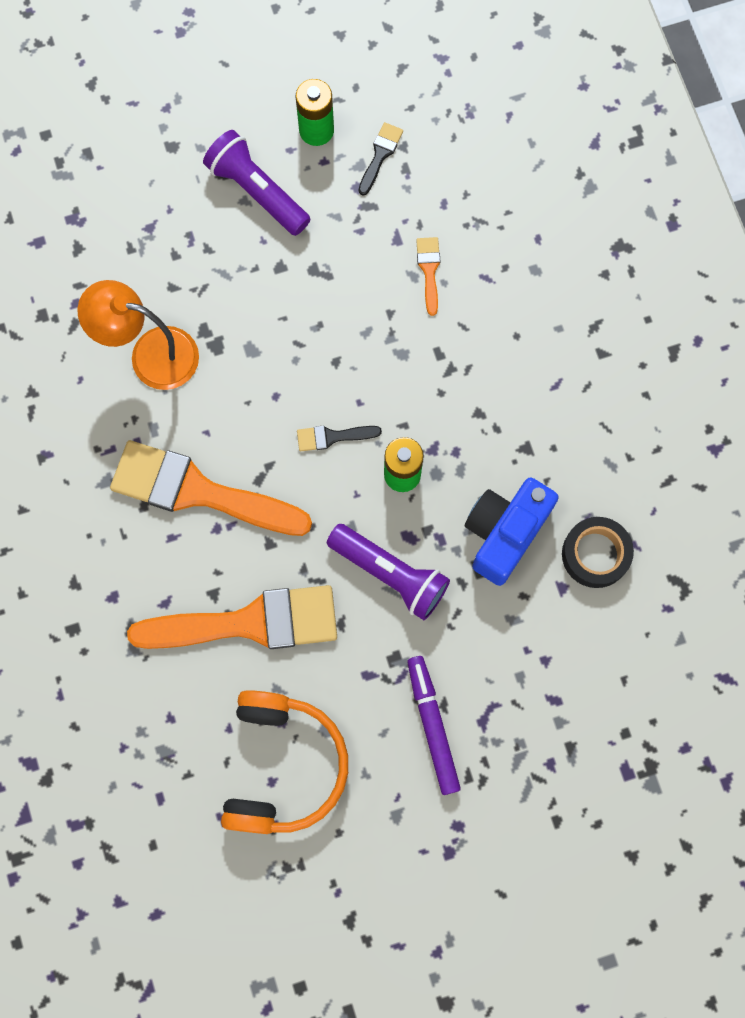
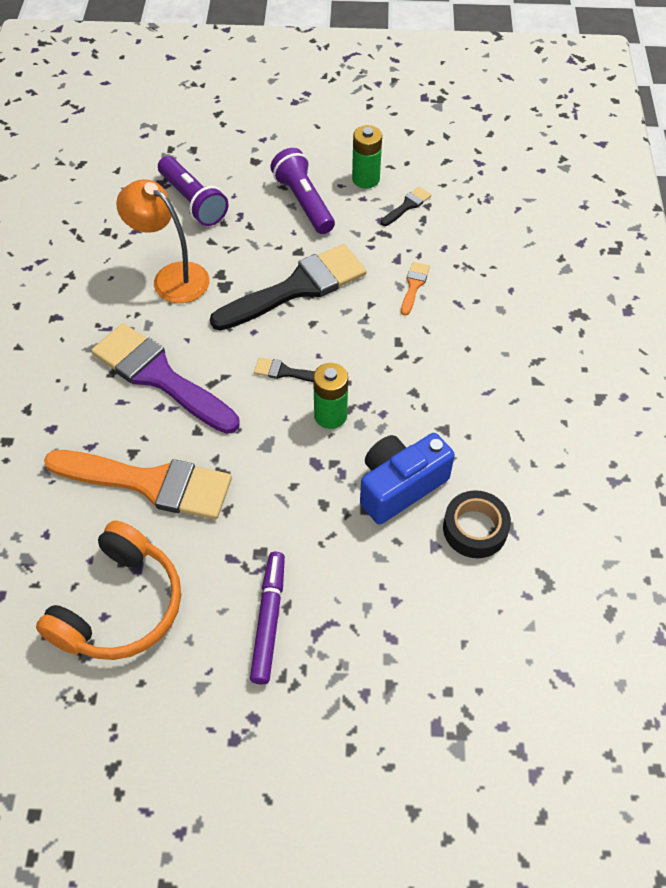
camera: 20 degrees right, 20 degrees down
(199, 491) = (159, 377): orange brush -> purple brush
(300, 319) = (297, 288): none -> black brush
(390, 574) = (286, 485): purple flashlight -> purple flashlight (193, 201)

